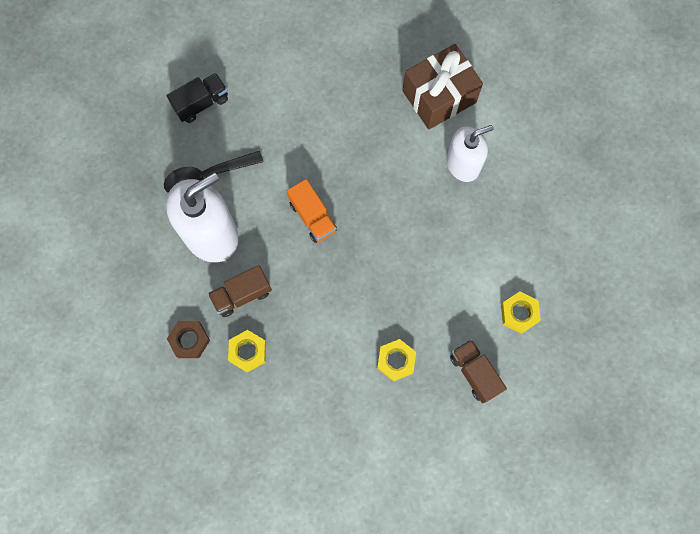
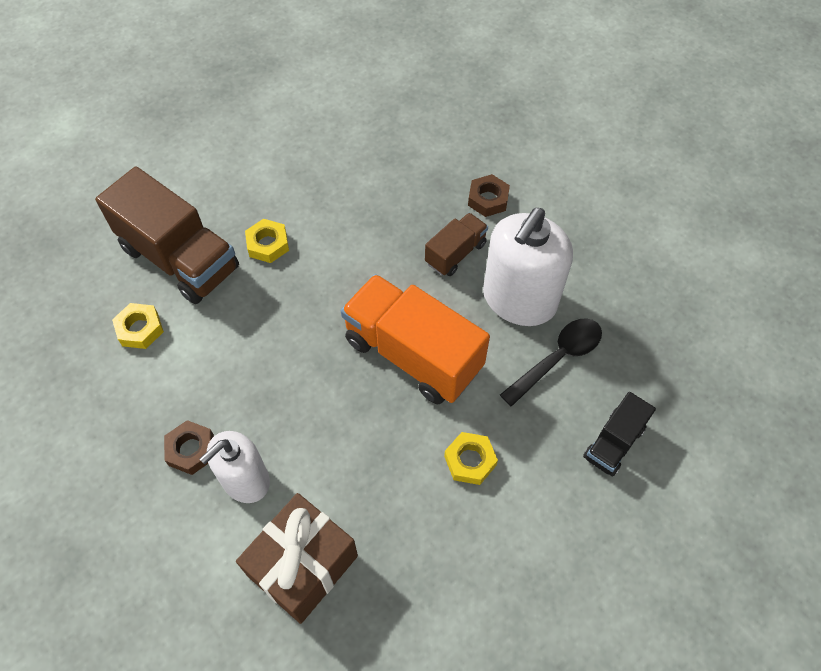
camera: 160 degrees right, 15 degrees down
(248, 352) = (424, 207): yellow nut -> yellow nut (470, 460)
(312, 217) = (413, 354): orange truck -> orange truck, size x1.94
(475, 373) = (180, 258): brown truck -> brown truck, size x1.94
(496, 198) = (191, 450): none -> brown nut

